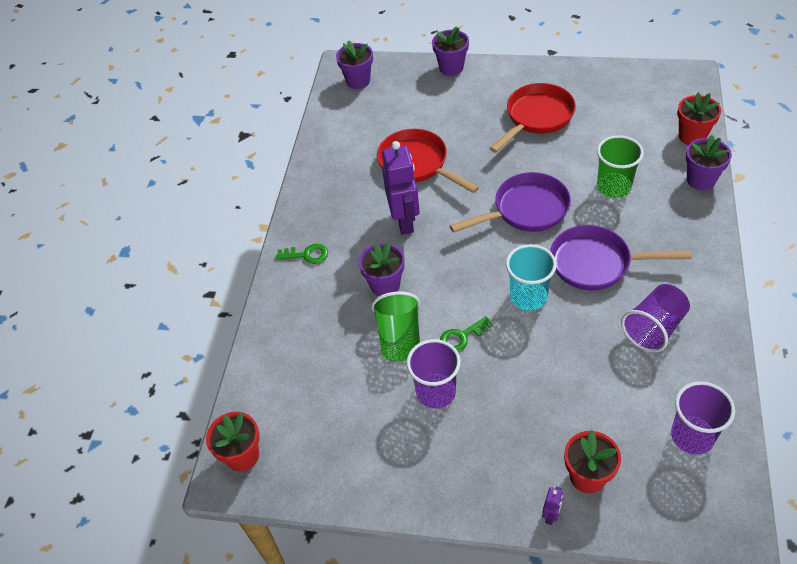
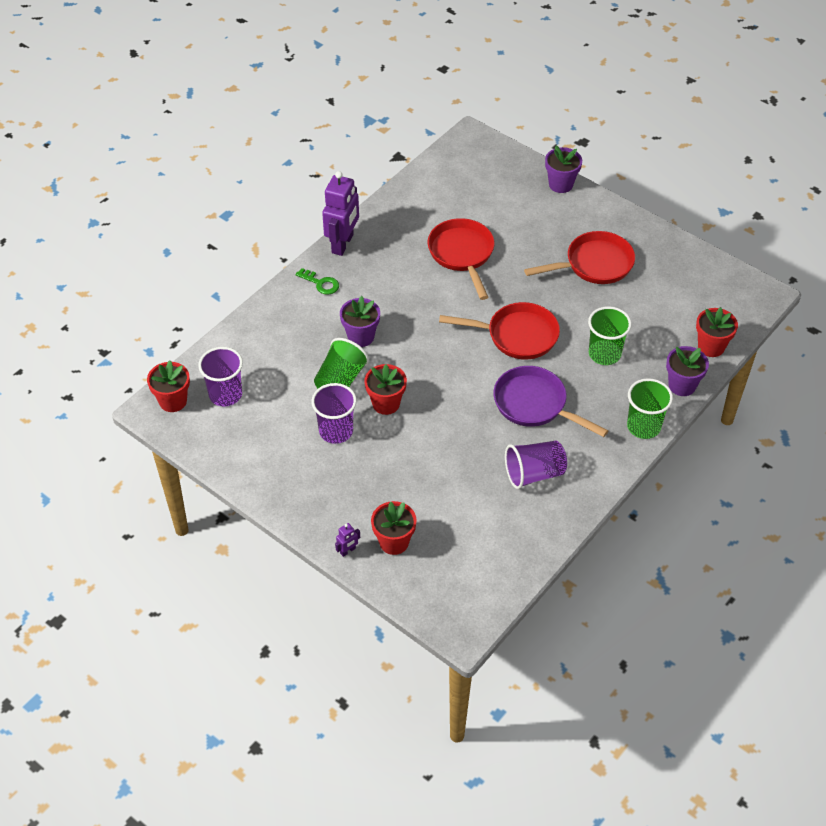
camera: 25 degrees right, 0 degrees up
(358, 81) = (473, 158): purple flower pot -> none
(404, 221) = (415, 295): purple robot -> purple robot (343, 244)
(461, 337) = (386, 403): green key -> red flower pot
(526, 210) = (517, 335): purple pan -> red pan
(528, 297) = (460, 401): turquoise cup -> none
(692, 436) = (491, 558): purple cup -> purple cup (225, 394)
(704, 232) = (643, 426): none -> green cup

